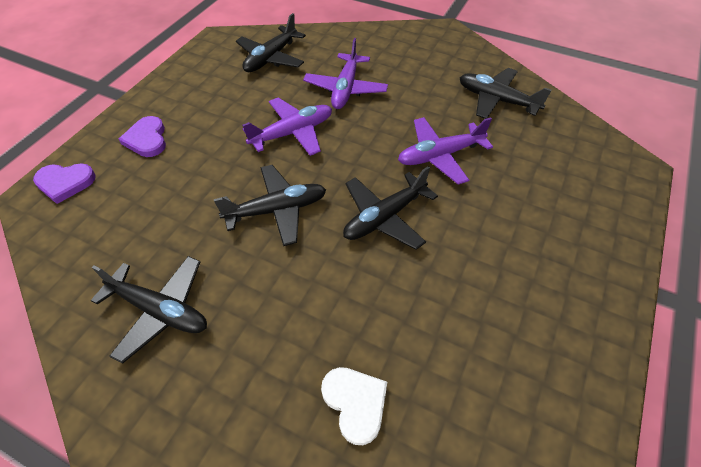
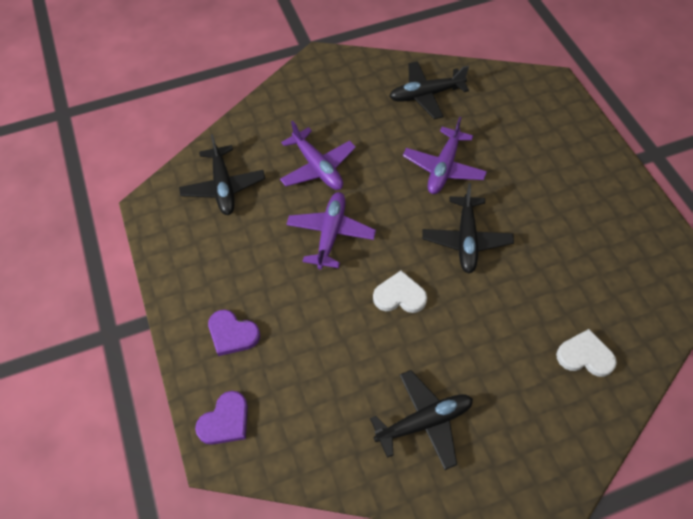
camera: 45 degrees left, 5 degrees up
(277, 210) = (399, 295): black plane -> white heart

